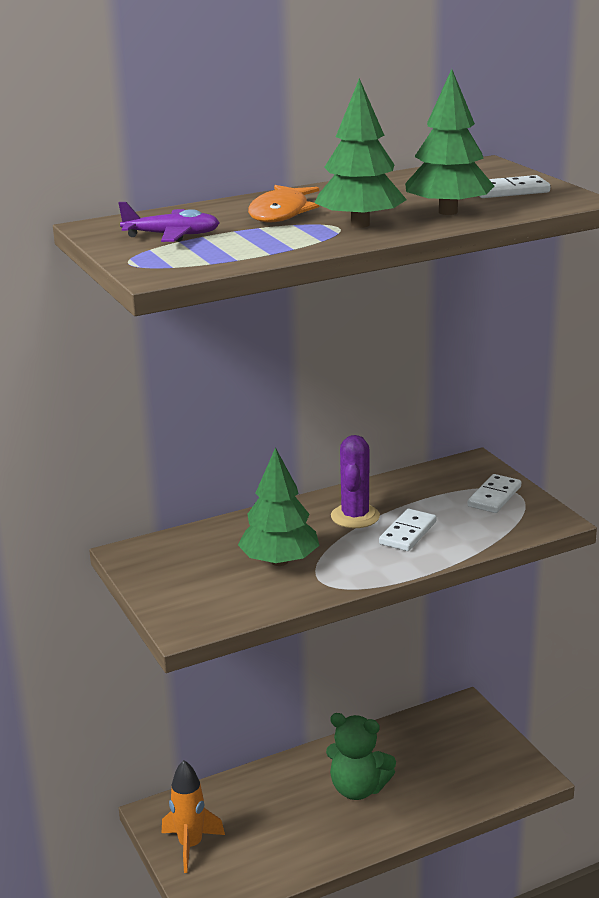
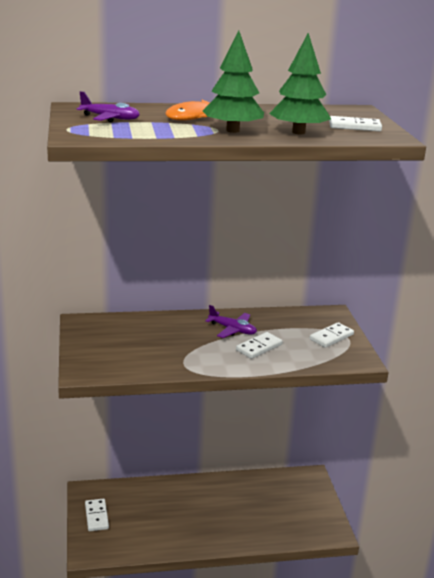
camera: 15 degrees right, 0 degrees up
(190, 846) = (96, 516): orange rocket -> white domino
(279, 561) = (166, 346): green tree -> none
(355, 516) = (232, 330): purple cactus -> purple plane
(358, 789) = (216, 509): green teddy bear -> none

